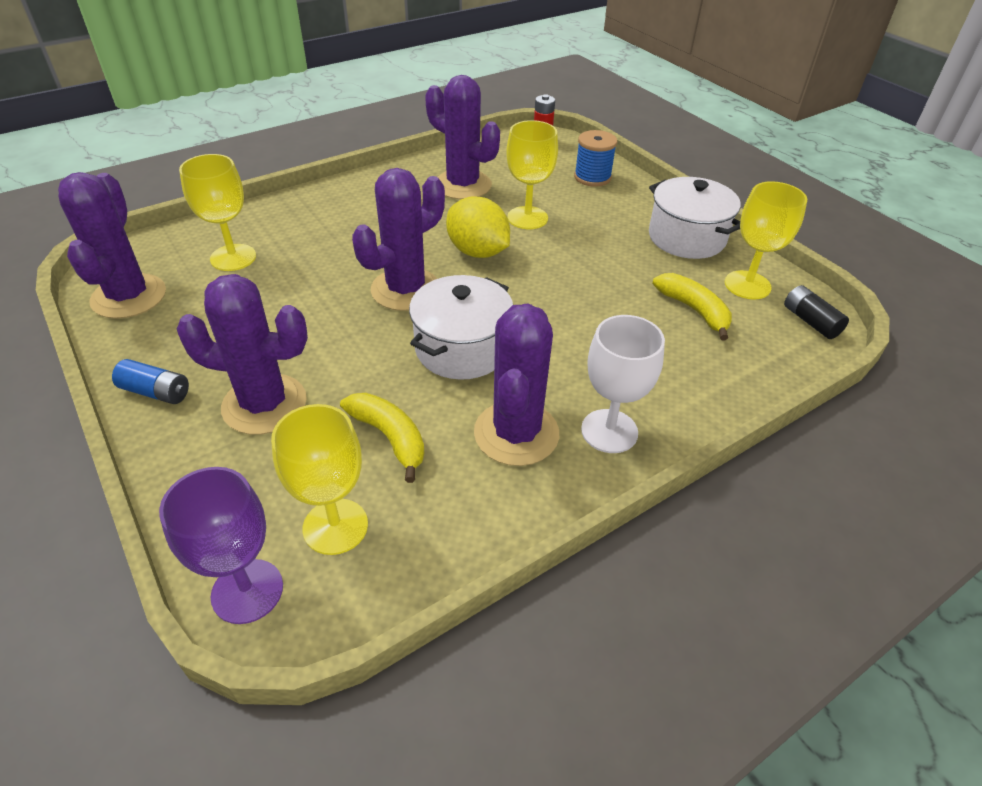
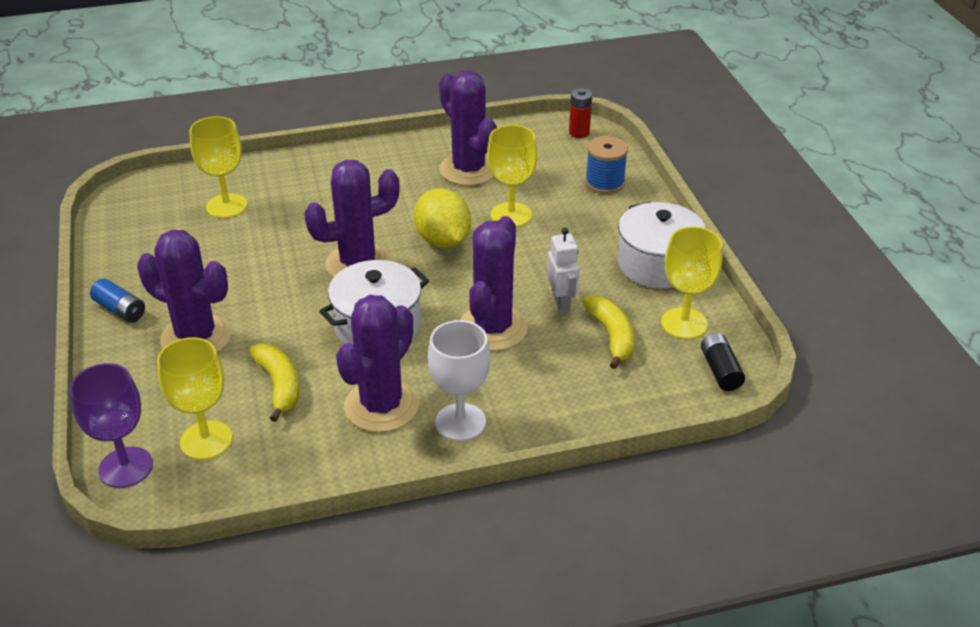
camera: 20 degrees right, 5 degrees down
(129, 296) = (130, 225): purple cactus -> purple cactus (492, 328)
(627, 288) = (561, 303): none -> white robot

